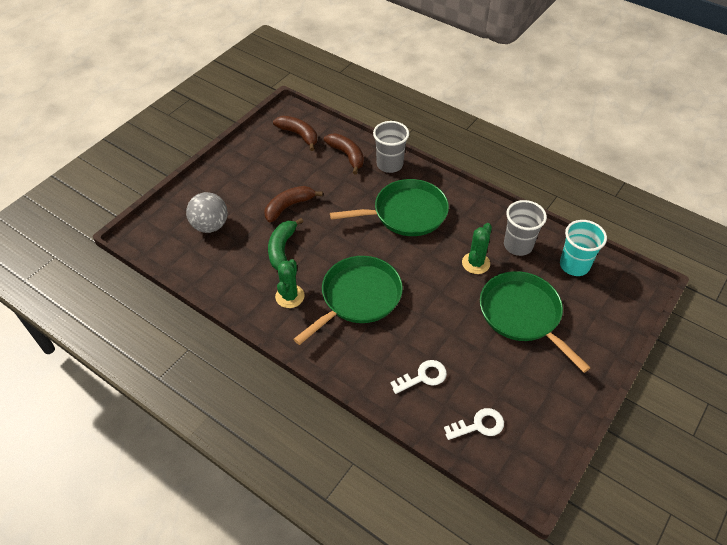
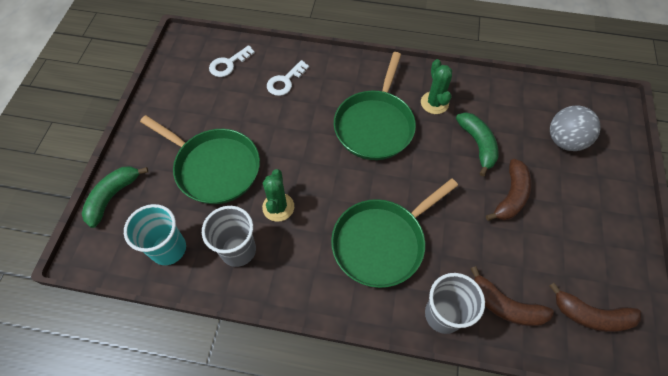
camera: 155 degrees right, 10 degrees up
(621, 323) = (112, 197): none -> green banana

